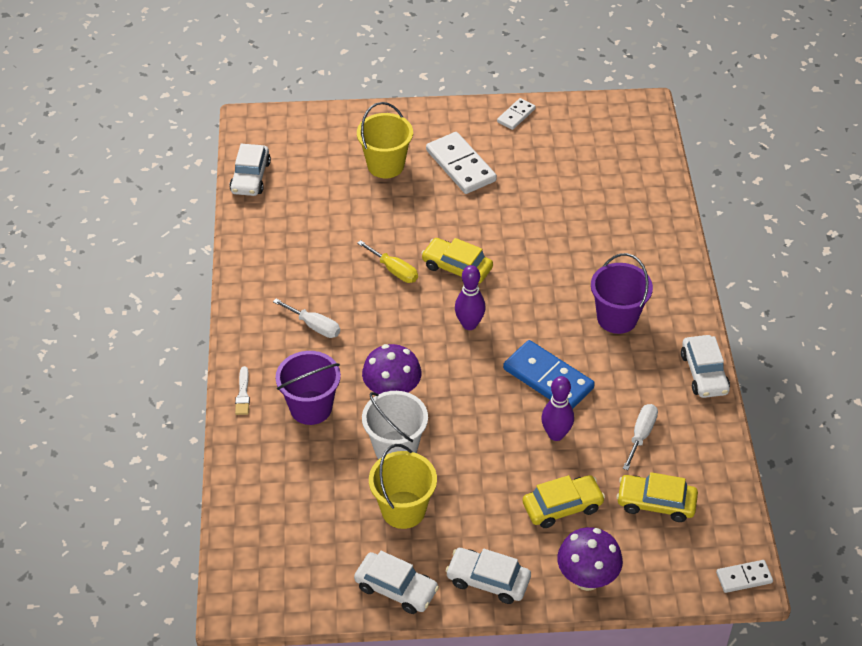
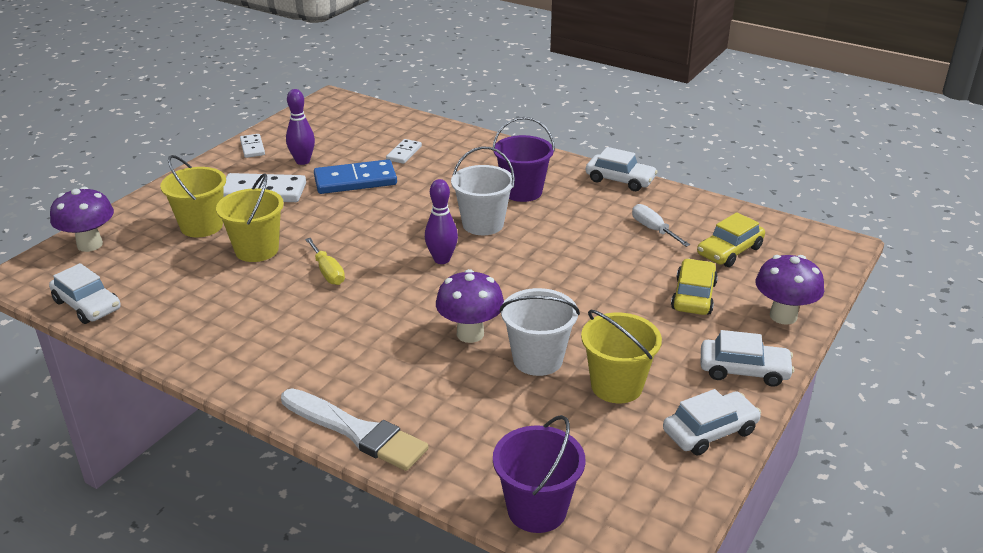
camera: 55 degrees left, 15 degrees down
(243, 394) = (356, 431): white brush -> white brush, size x2.21
(311, 127) = (90, 245): none -> purple mushroom
(311, 408) = (429, 392): purple bucket -> purple bucket (537, 510)
(314, 326) = (330, 346): white screwdriver -> none
(385, 214) = (257, 250): none -> yellow bucket
(394, 270) = (328, 272): yellow screwdriver -> yellow screwdriver turned 75 degrees clockwise
(457, 267) = (370, 239): yellow car -> none
(488, 580) = (744, 370): white car -> white car turned 135 degrees counterclockwise
(542, 320) = (483, 224): none -> white bucket
(548, 378) = (548, 246): blue domino -> blue domino (355, 180)
(556, 434) = (612, 267): purple bowling pin -> purple bowling pin (302, 161)
(744, 577) = (836, 244): white domino -> white domino (404, 153)

